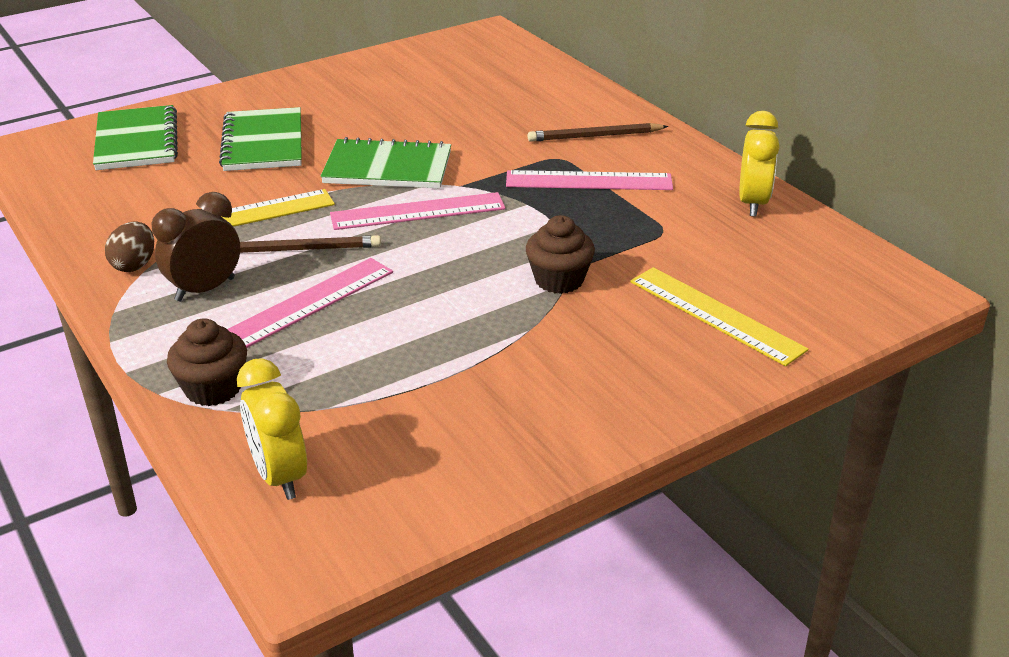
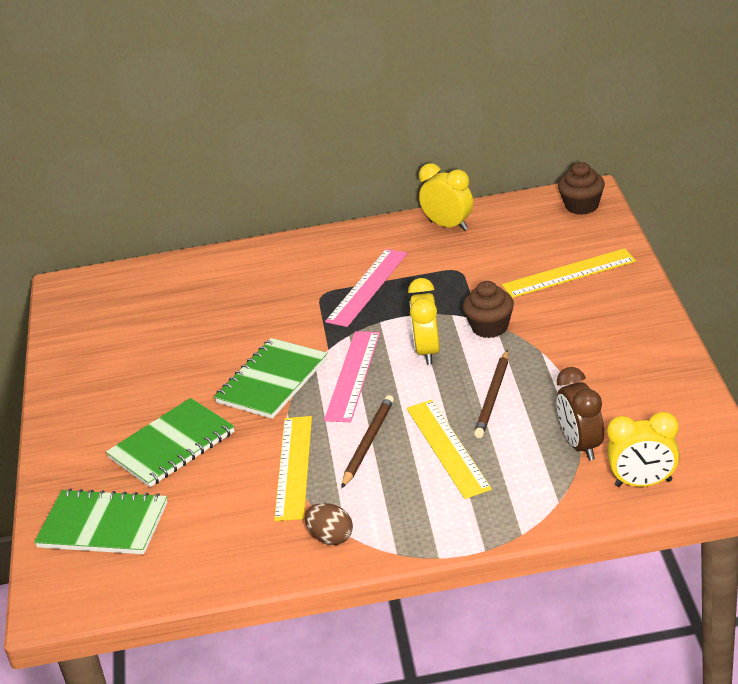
camera: 60 degrees left, 0 degrees up
(205, 289) = (394, 500): brown clock -> brown clock (581, 445)
(213, 388) = (530, 506): brown cupcake -> brown cupcake (582, 206)
(263, 143) = (171, 445): green notebook -> green notebook turned 60 degrees counterclockwise
(308, 303) = (447, 448): pink ruler -> yellow ruler
(486, 248) = (428, 351): none -> yellow clock
(595, 136) = (302, 270): brown pencil -> brown pencil (493, 397)

